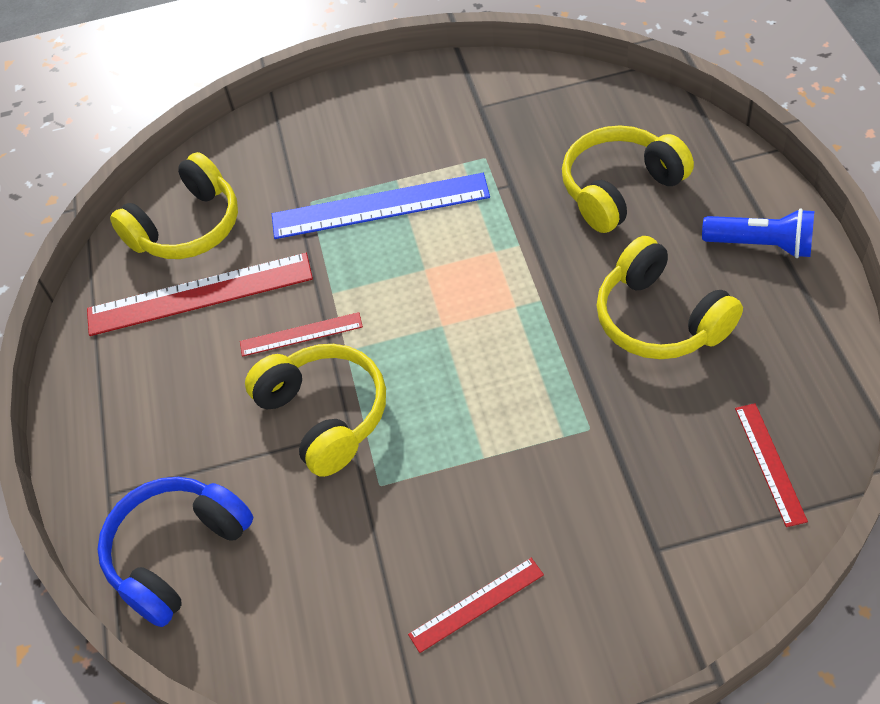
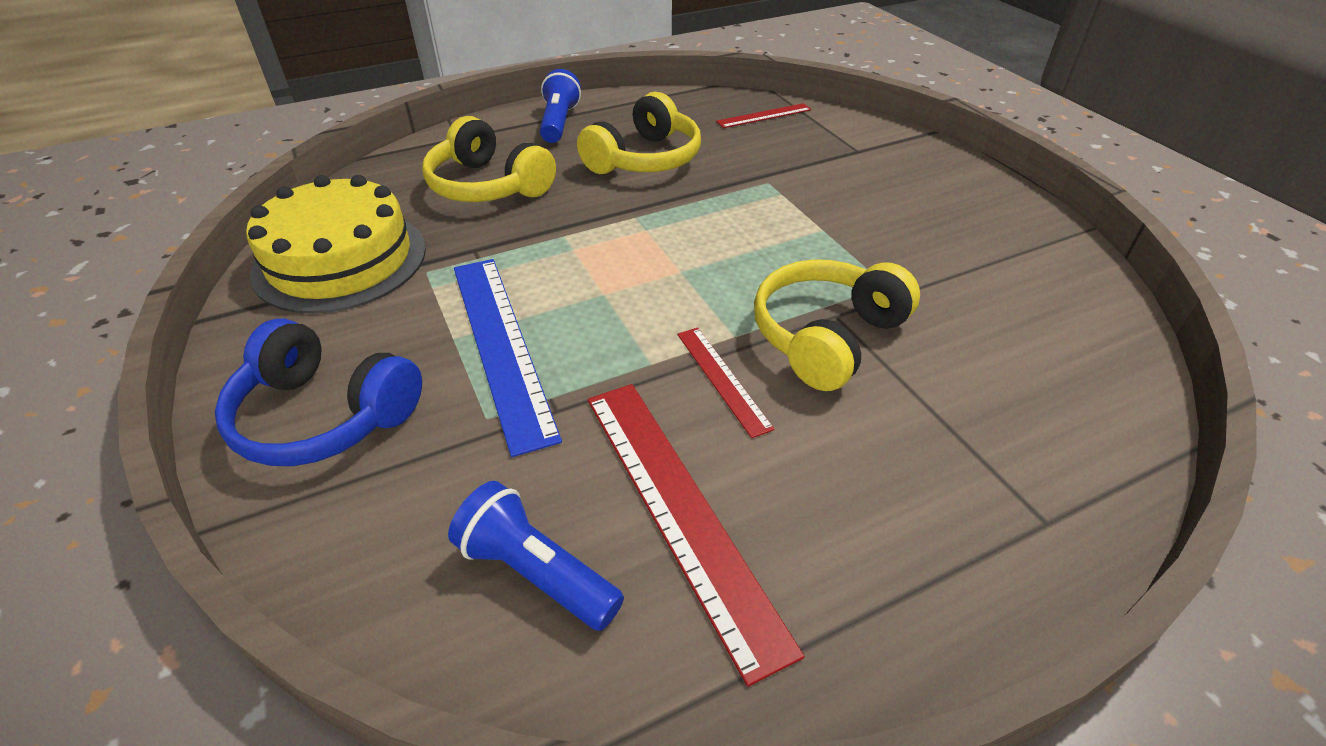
camera: 110 degrees left, 10 degrees down
(178, 554) = (1065, 421): blue headphones -> blue headphones (324, 415)
(187, 227) = (537, 572): yellow headphones -> blue flashlight
(476, 604) = (959, 218): red ruler -> none
(513, 106) = (340, 260): none -> yellow cake

